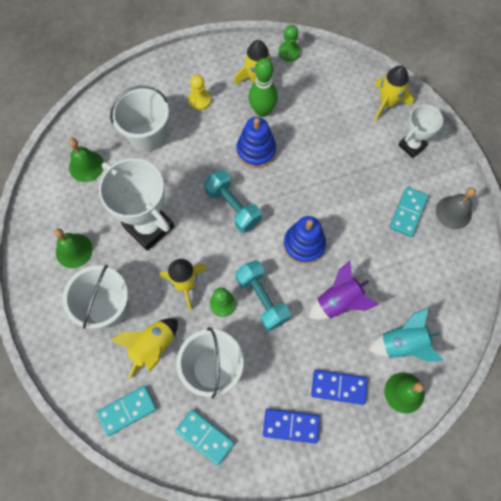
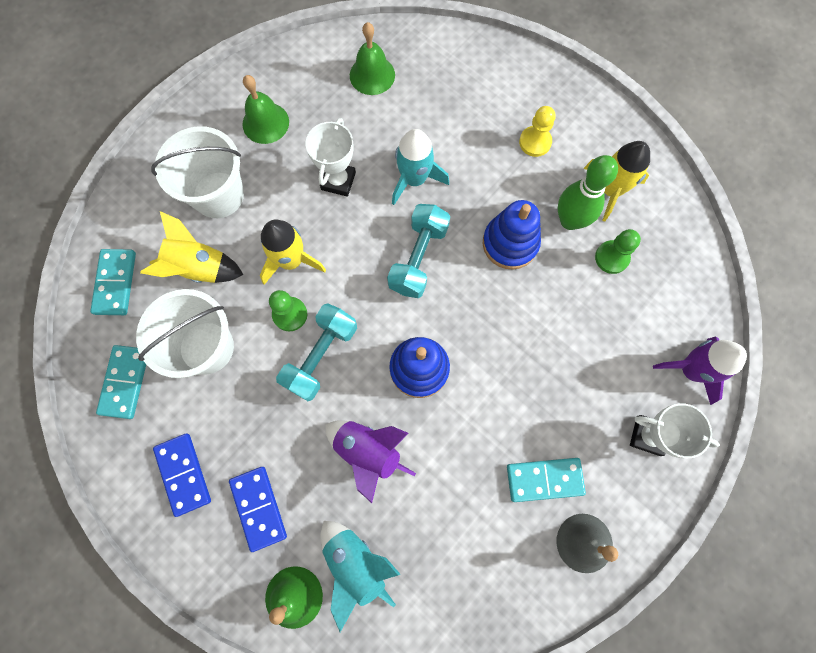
camera: 60 degrees right, 5 degrees up
(127, 411) = (115, 283): turquoise domino -> turquoise domino turned 60 degrees clockwise
(147, 135) = (450, 113): white bucket -> none
(148, 226) = (338, 181): white trophy -> white trophy, size x0.58
(178, 180) = (414, 179): none -> turquoise rocket
(289, 52) = (677, 206): green pawn -> green pawn (612, 257)
(387, 103) = (691, 369): yellow rocket -> purple rocket

